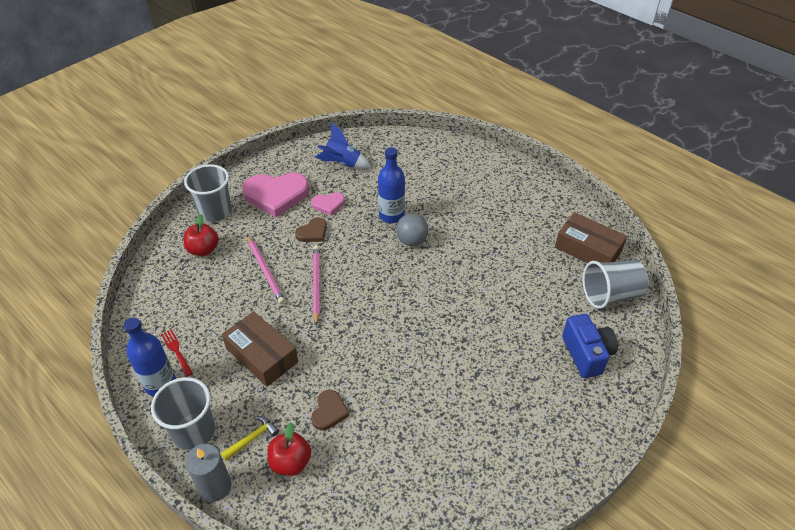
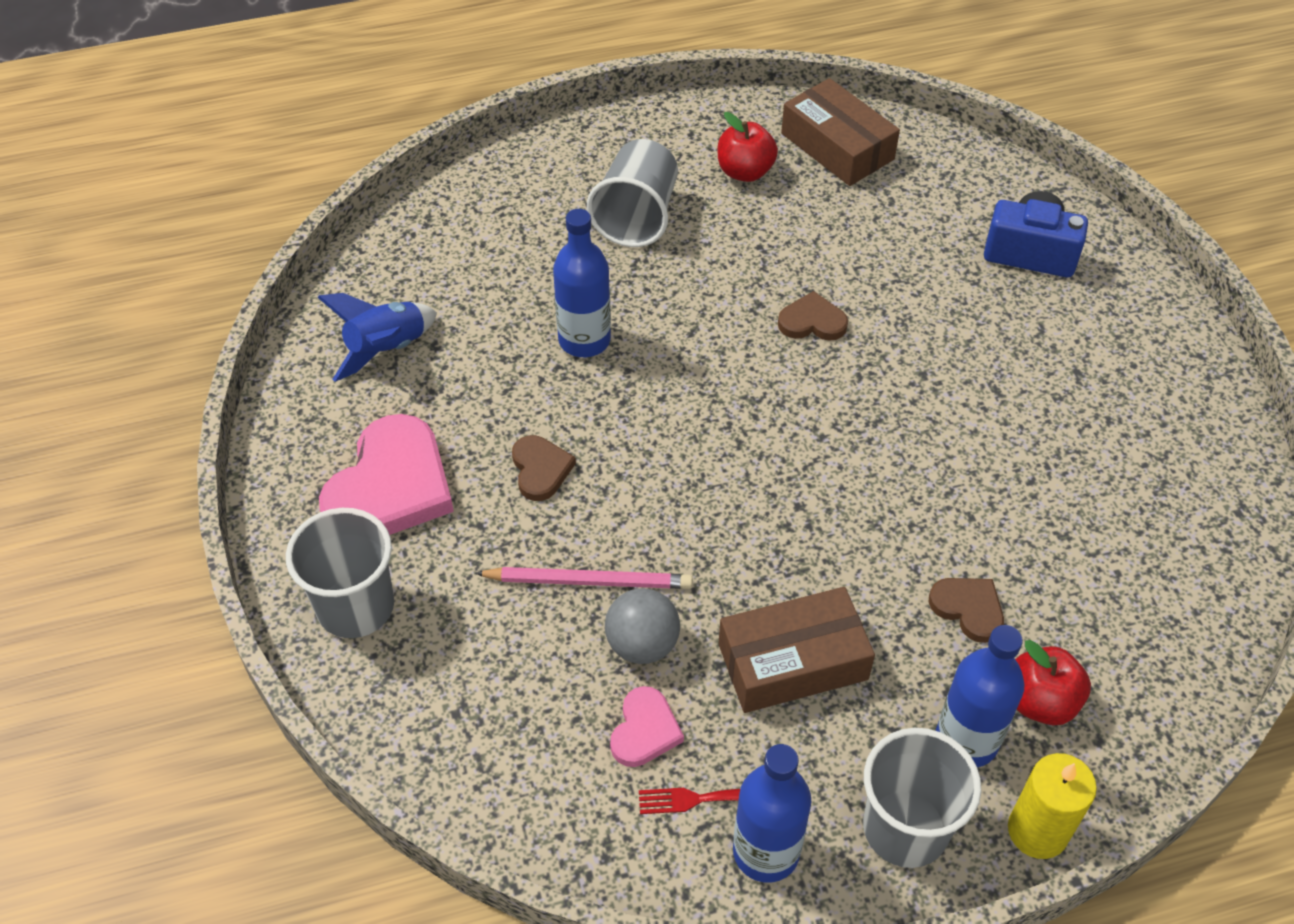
camera: 60 degrees left, 5 degrees up
(203, 250) = (455, 665): red apple -> red apple (745, 172)
(215, 486) = (1037, 831): grey candle -> yellow candle
(252, 438) = (966, 740): yellow hammer -> blue bottle
(316, 285) = (677, 517): pink pencil -> none
(328, 204) = (483, 416): pink heart -> pink heart (644, 730)
(411, 241) = (667, 340): grey ball -> grey ball (642, 644)
(463, 285) = (812, 322): none -> brown heart
(588, 249) = (837, 146): brown box -> brown box turned 75 degrees clockwise
(610, 295) = (940, 171): grey cup -> grey cup (637, 216)

